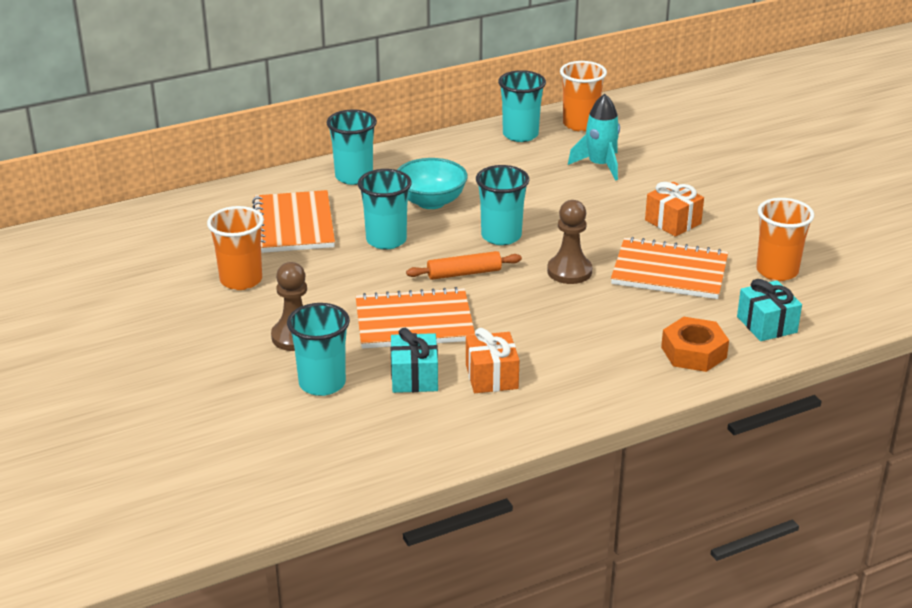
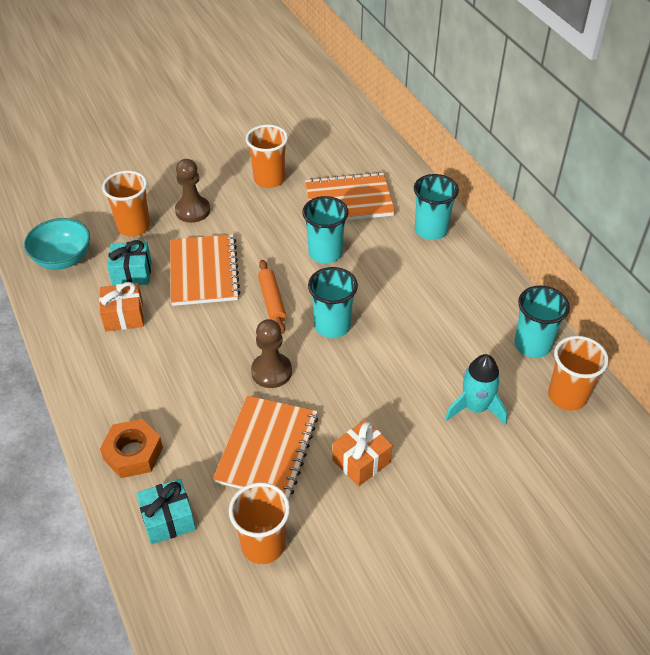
camera: 90 degrees right, 15 degrees up
(322, 383) = (133, 227): turquoise cup -> orange cup
(431, 202) = (391, 279): turquoise bowl -> turquoise bowl (63, 259)

